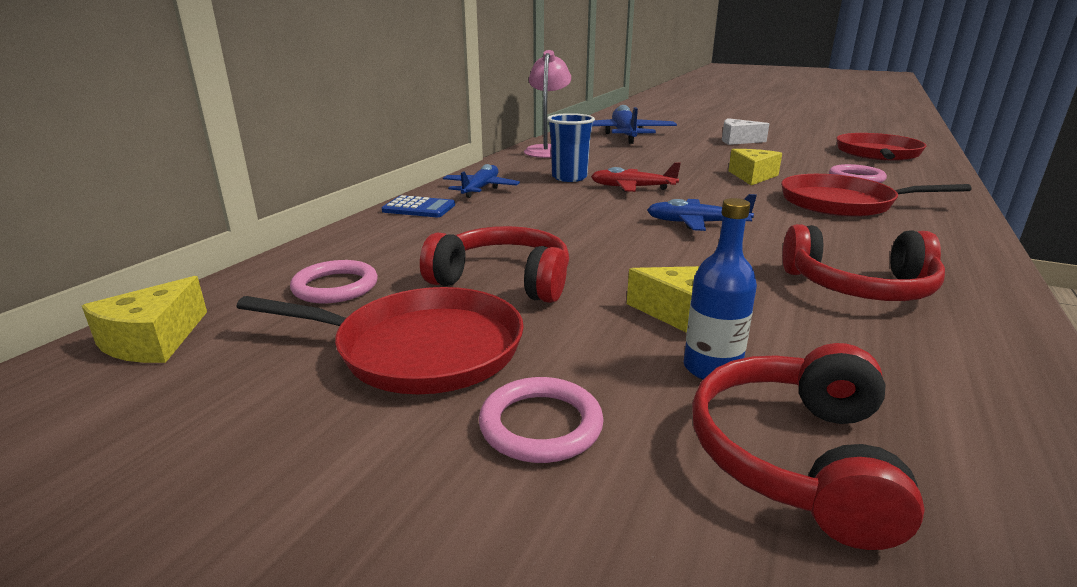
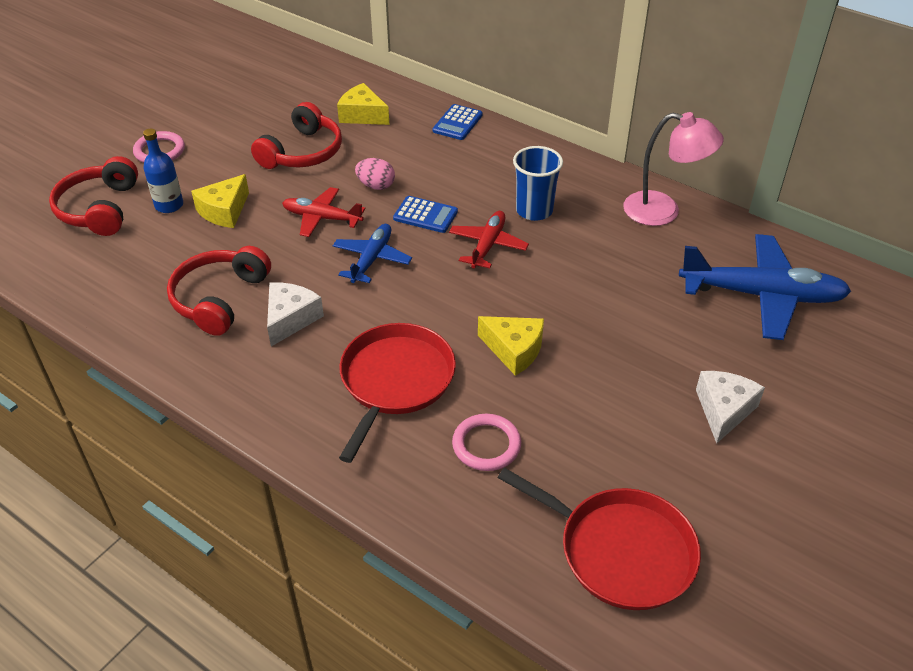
camera: 100 degrees right, 20 degrees up
(153, 340) = (284, 56): yellow cheese -> yellow cheese (362, 115)
(335, 287) = (321, 97): pink ring -> none
(421, 349) = (236, 123): red pan -> none
(480, 189) = (505, 154): blue plane -> none
(564, 233) = (376, 186): none -> pink egg
(604, 209) = (425, 215): none -> blue calculator
(647, 252) = (322, 218): none -> red plane
(796, 457) = (100, 209): red headphones -> red headphones turned 120 degrees counterclockwise
(832, 246) = (290, 319): none -> white cheese

